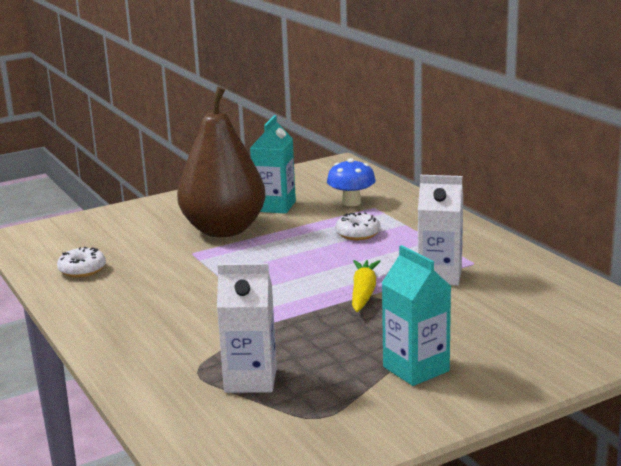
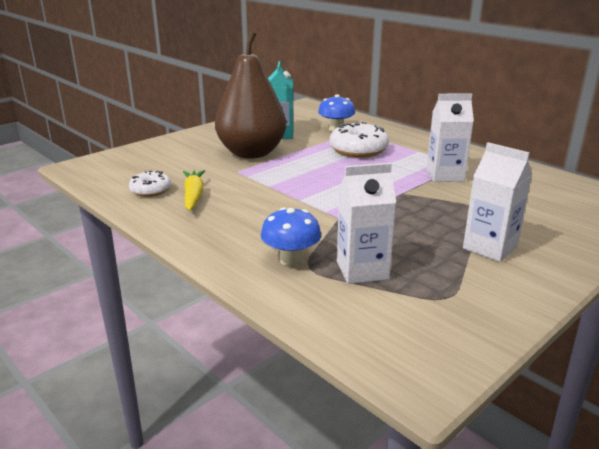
camera: 15 degrees left, 5 degrees up
(183, 361) = (291, 259): none -> blue mushroom
(358, 234) = (358, 150): white donut -> white donut, size x1.69
(363, 293) = (398, 192): yellow carrot -> yellow carrot (193, 196)
(416, 369) = (490, 248): turquoise carton -> white carton

